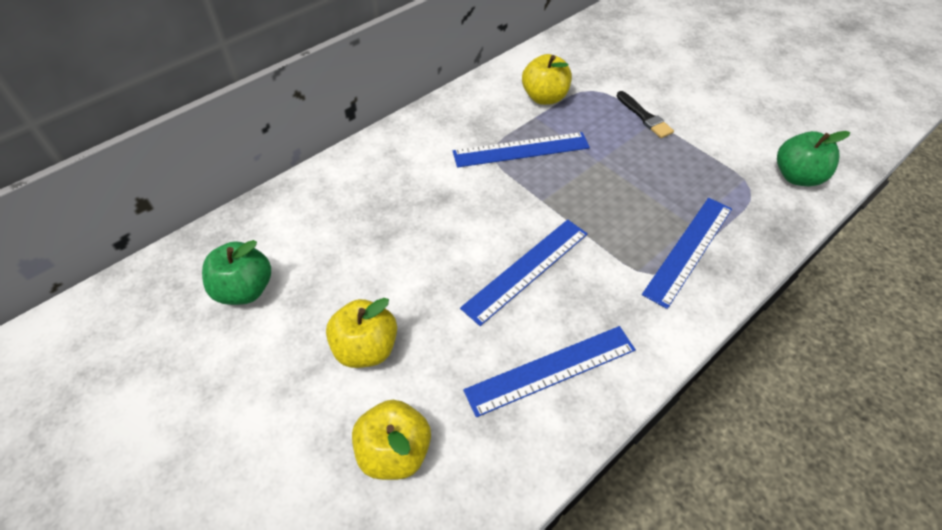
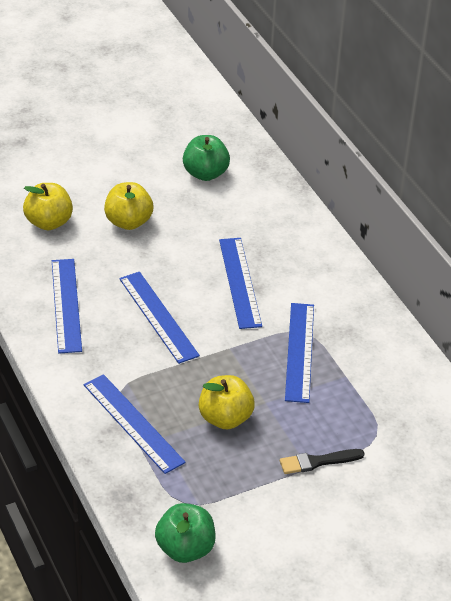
camera: 105 degrees right, 10 degrees down
(440, 213) = (239, 282): none -> blue ruler
(544, 97) = (374, 391): yellow apple -> yellow apple (225, 418)

